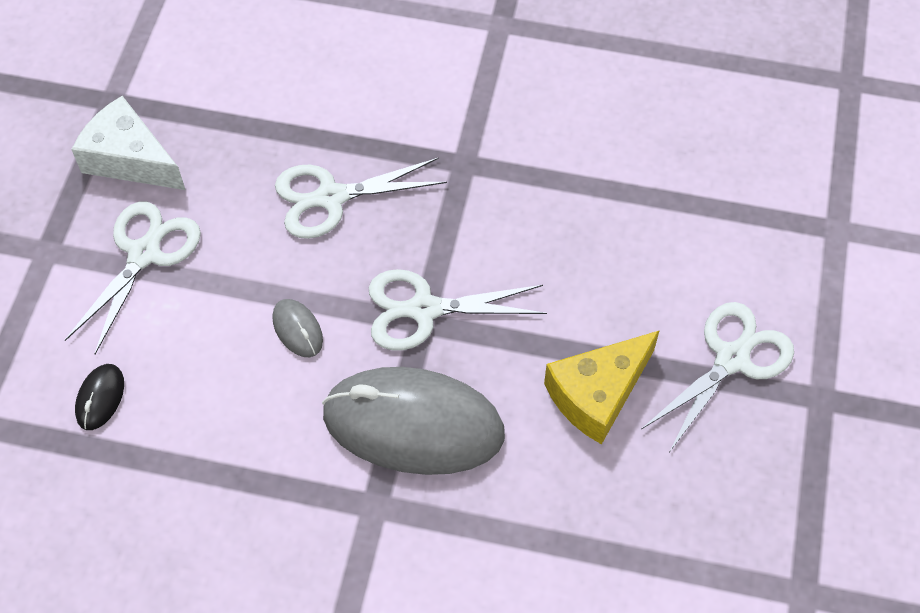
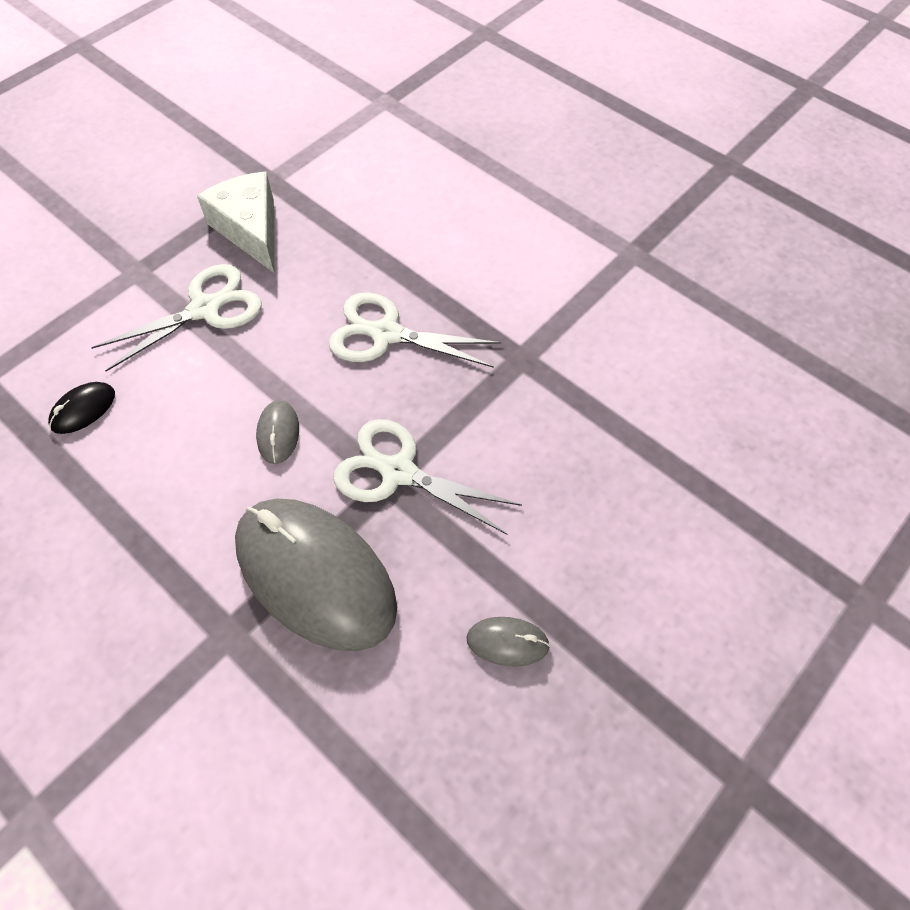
camera: 30 degrees right, 0 degrees up
(597, 394) = (507, 642): yellow cheese -> grey mouse
(731, 359) = (669, 682): white scissors -> none

